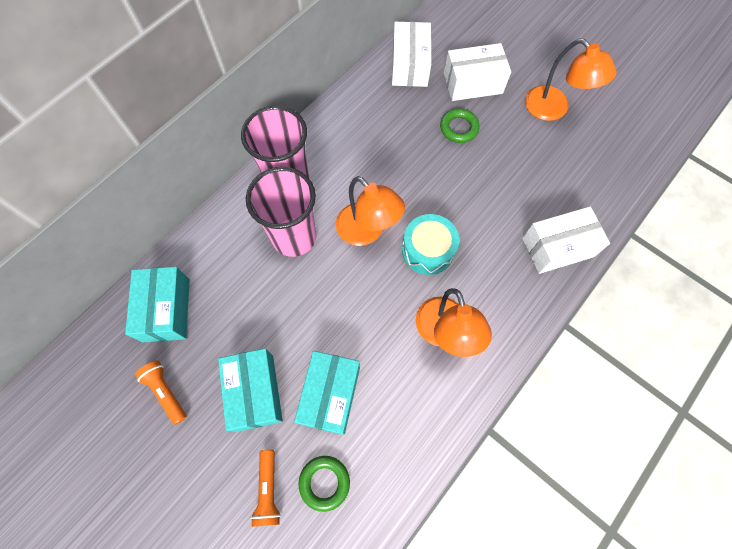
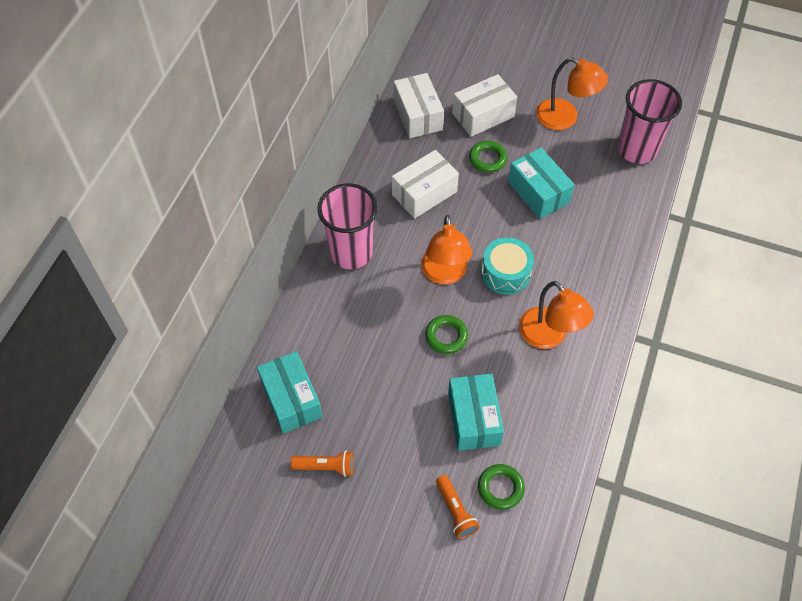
camera: 20 degrees left, 10 degrees down
(166, 392) = (326, 466): orange flashlight -> orange flashlight turned 150 degrees clockwise
(255, 392) = (407, 439): turquoise box -> turquoise box (538, 192)
(294, 237) = (380, 299): pink cup -> pink cup (636, 149)
(341, 297) = (446, 336): none -> green ring
(367, 231) = (444, 274): orange lamp -> orange lamp turned 60 degrees clockwise
(557, 247) = (616, 235): white box -> white box (424, 193)

